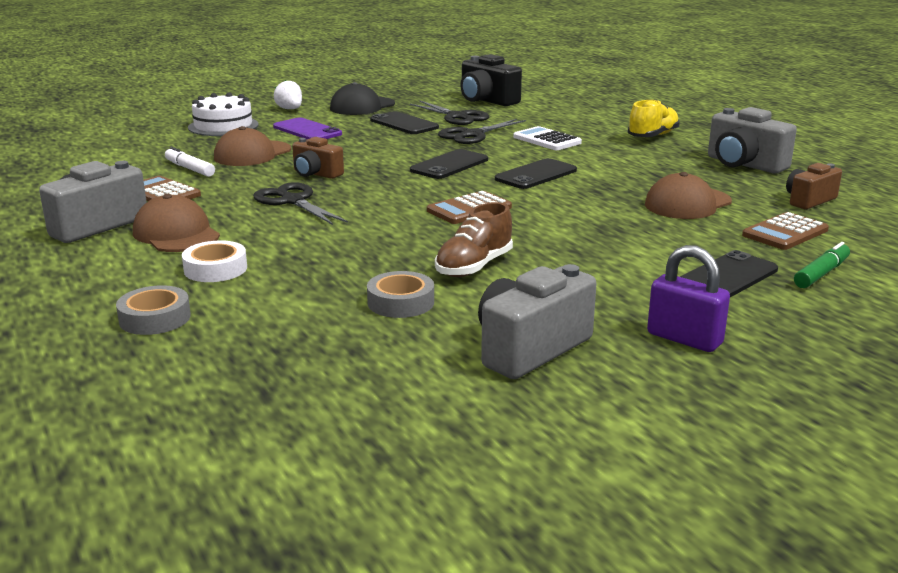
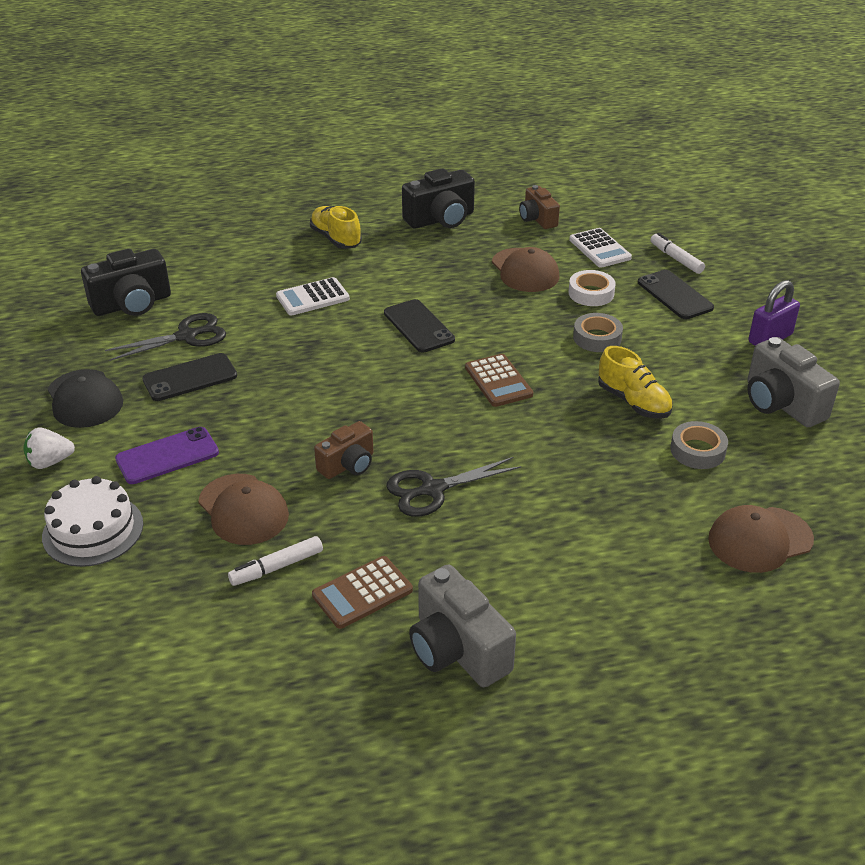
camera: 75 degrees left, 15 degrees up
(155, 318) = (712, 596): grey tape -> grey tape (597, 338)
(176, 234) = (504, 581): brown cap -> brown cap (760, 540)
(215, 269) = (607, 554): white tape -> white tape (591, 293)
(449, 165) = (363, 371): black phone -> none
(472, 135) = (265, 339): black scissors -> none
(474, 267) = (633, 402): brown shoe -> yellow shoe
(744, 164) = (441, 219): grey camera -> black camera
(785, 233) = (600, 249): brown calculator -> white calculator
(821, 274) = (676, 259): green marker -> white marker

